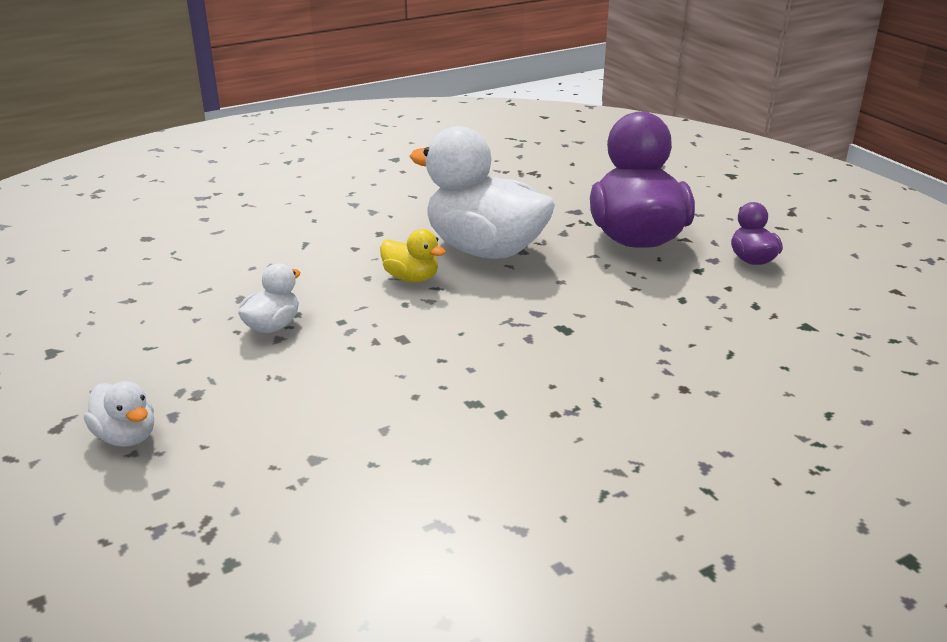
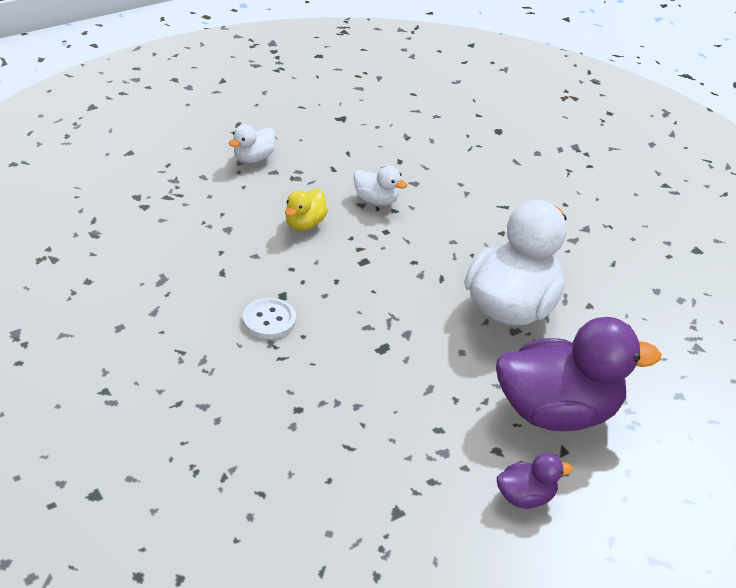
camera: 85 degrees right, 10 degrees up
(411, 278) = (454, 264): yellow duck -> yellow duck (305, 223)
(525, 413) = (269, 320): none -> white button

